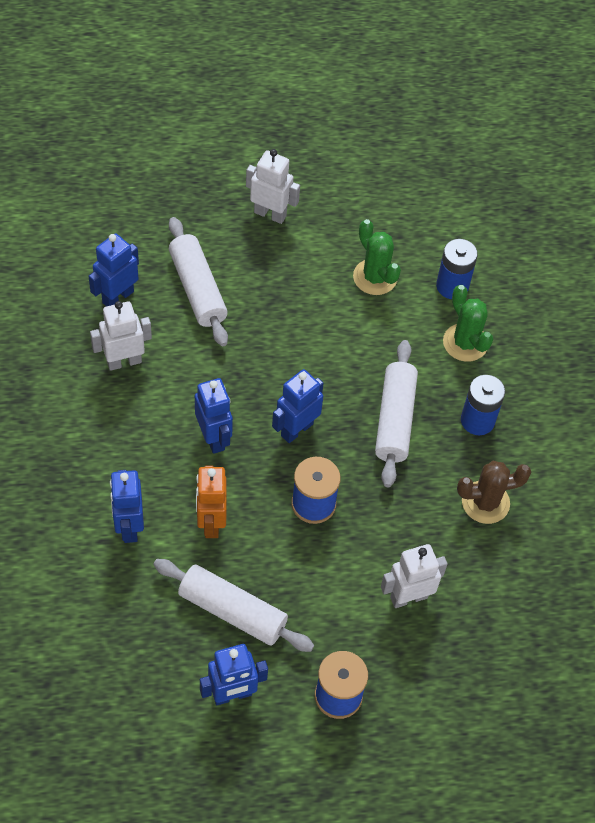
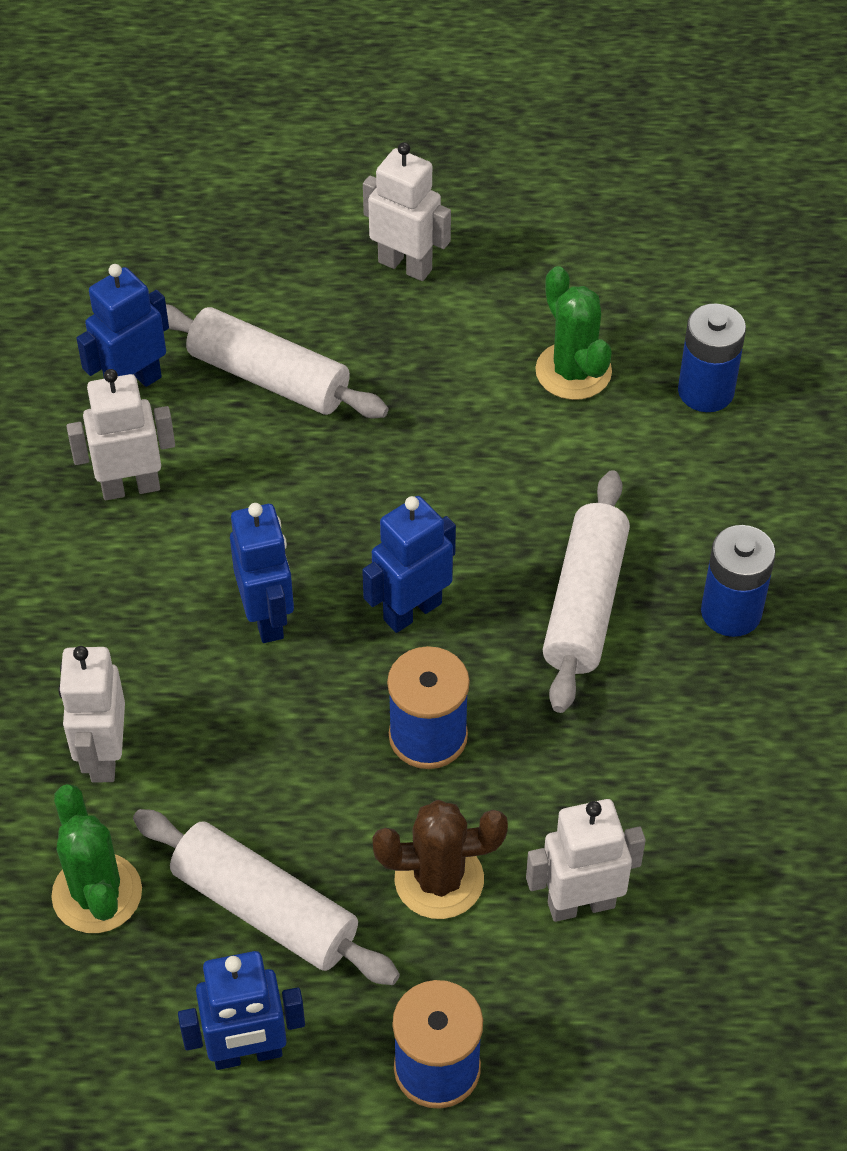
camera: 10 degrees right, 5 degrees down
(129, 526) = (103, 756): blue robot -> white robot
(197, 289) = (268, 378): white rolling pin -> white rolling pin turned 45 degrees counterclockwise
(211, 522) = (245, 757): orange robot -> none
(465, 343) = (720, 483): green cactus -> green cactus (97, 893)
(485, 502) = (733, 750): brown cactus -> brown cactus (439, 879)

